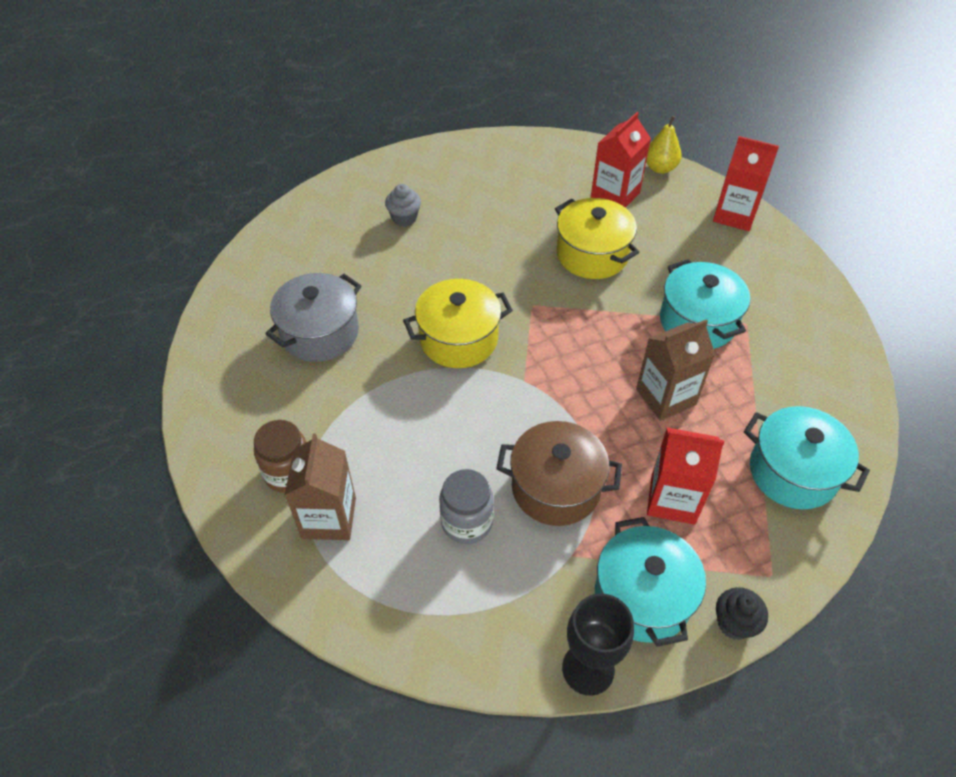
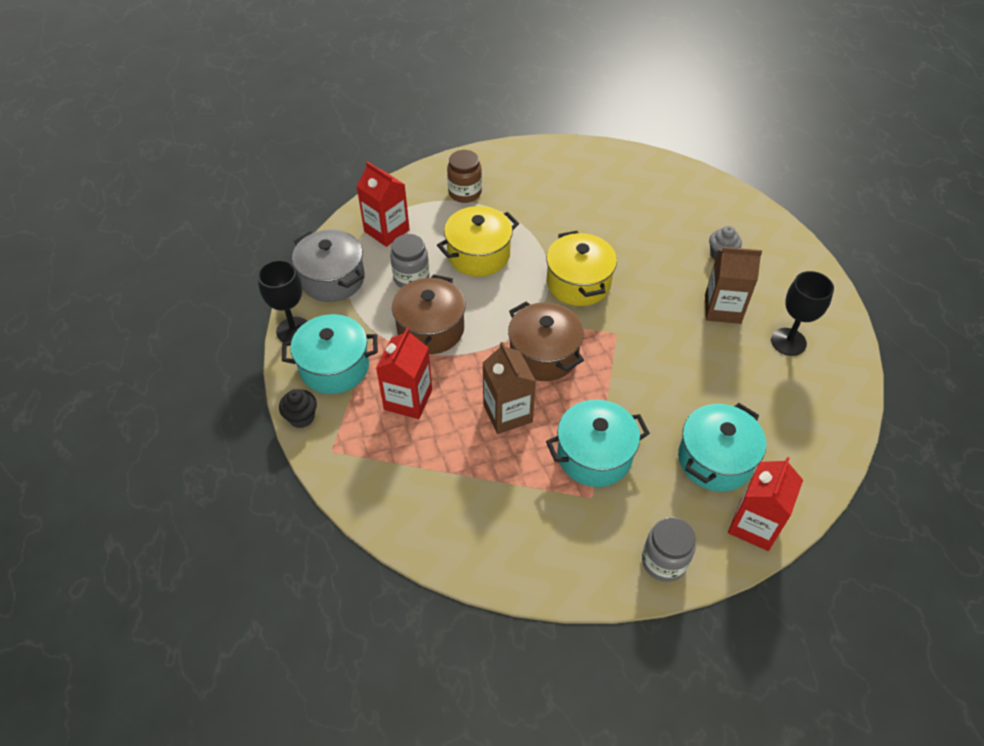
camera: 95 degrees right, 0 degrees up
(320, 333) = (587, 205): grey pot -> grey pot (332, 279)
(329, 518) = (427, 212): brown carton -> brown carton (722, 309)
(521, 179) = (788, 342): none -> black goblet
(575, 368) = (544, 355): none -> brown pot
(592, 254) = (682, 385): yellow pot -> yellow pot (478, 255)
(615, 195) = (773, 417): red carton -> red carton (386, 230)
(660, 168) = (826, 467): yellow pear -> none
(793, 472) = (419, 490): turquoise pot -> turquoise pot (715, 460)
(794, 273) = (664, 561): none -> grey jar

